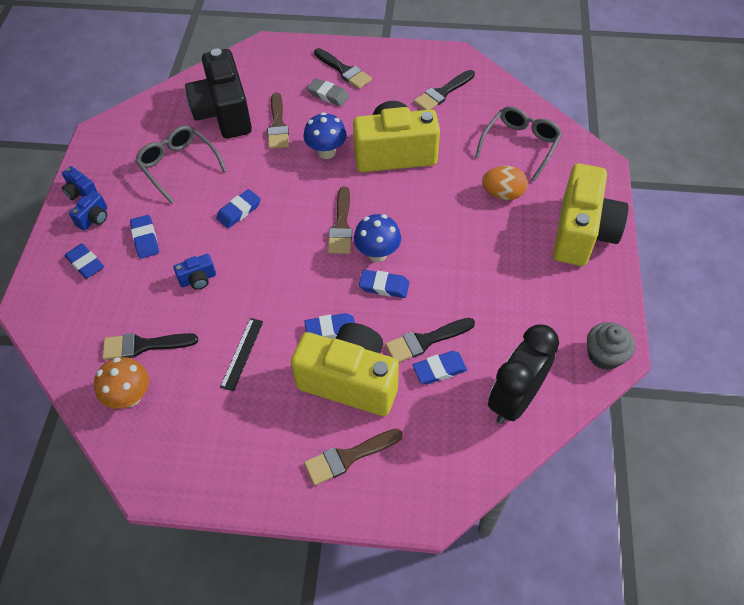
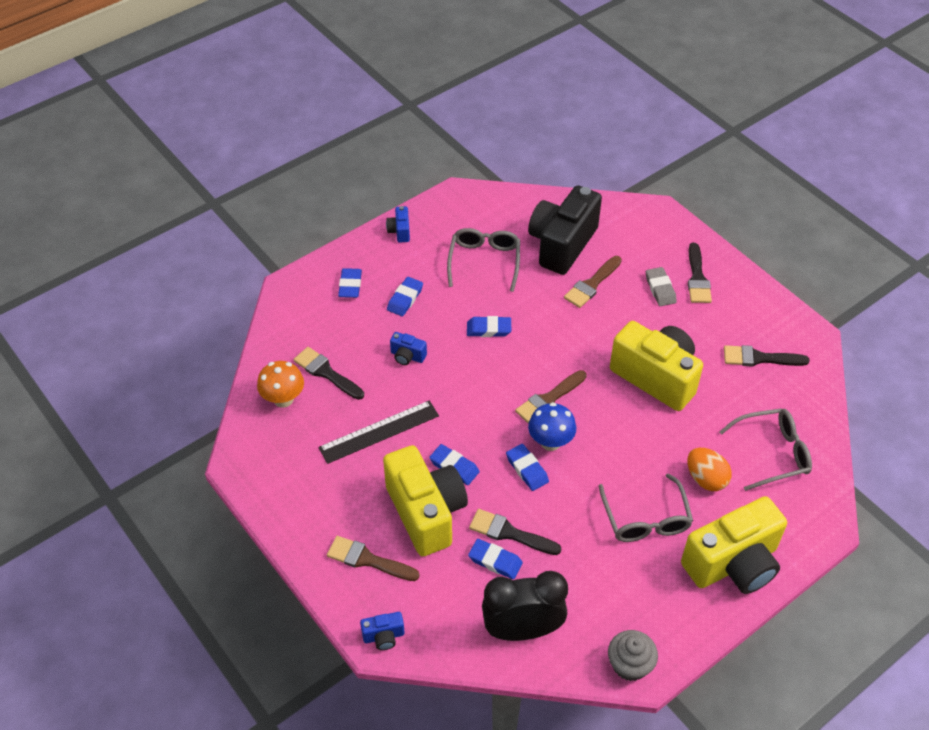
camera: 45 degrees right, 5 degrees down
(94, 218) = (388, 257): blue camera -> blue camera (383, 636)
(242, 353) = (379, 431): black ruler -> black ruler, size x1.59
(326, 152) = (604, 334): blue mushroom -> none
(499, 251) = (645, 519): none -> grey glasses

